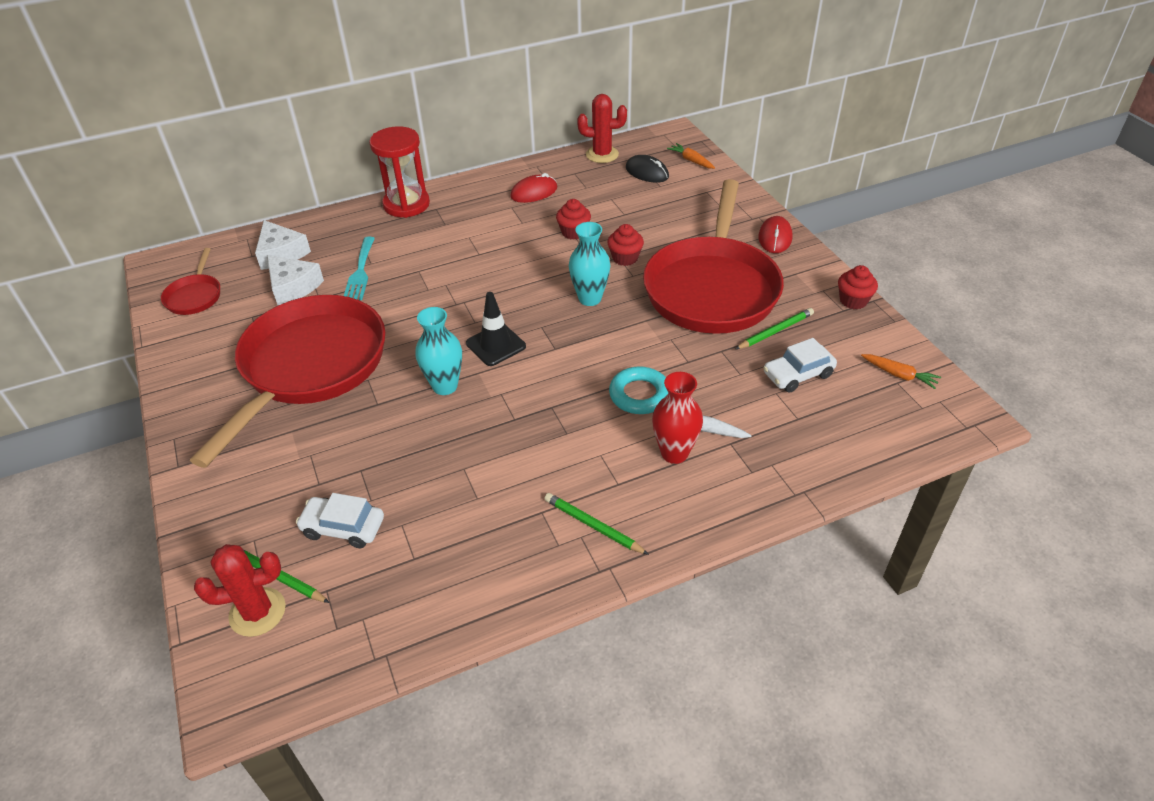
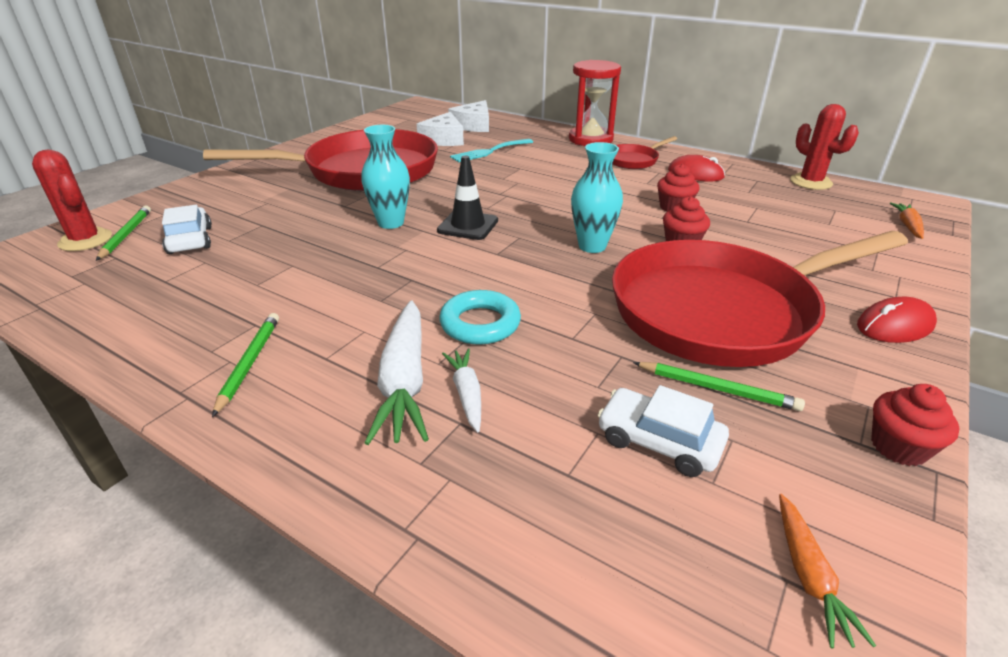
camera: 55 degrees right, 10 degrees down
(195, 296) = (399, 120): red pan -> red pan (634, 160)
(647, 172) = (834, 210): black mouse -> none
(674, 453) = (404, 381): red vase -> white carrot

